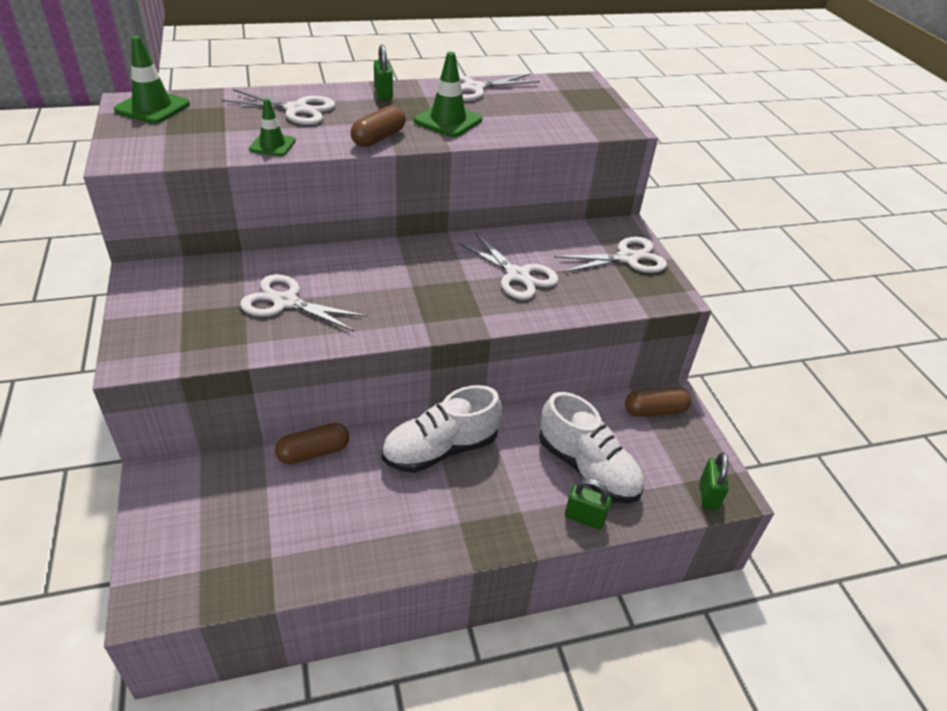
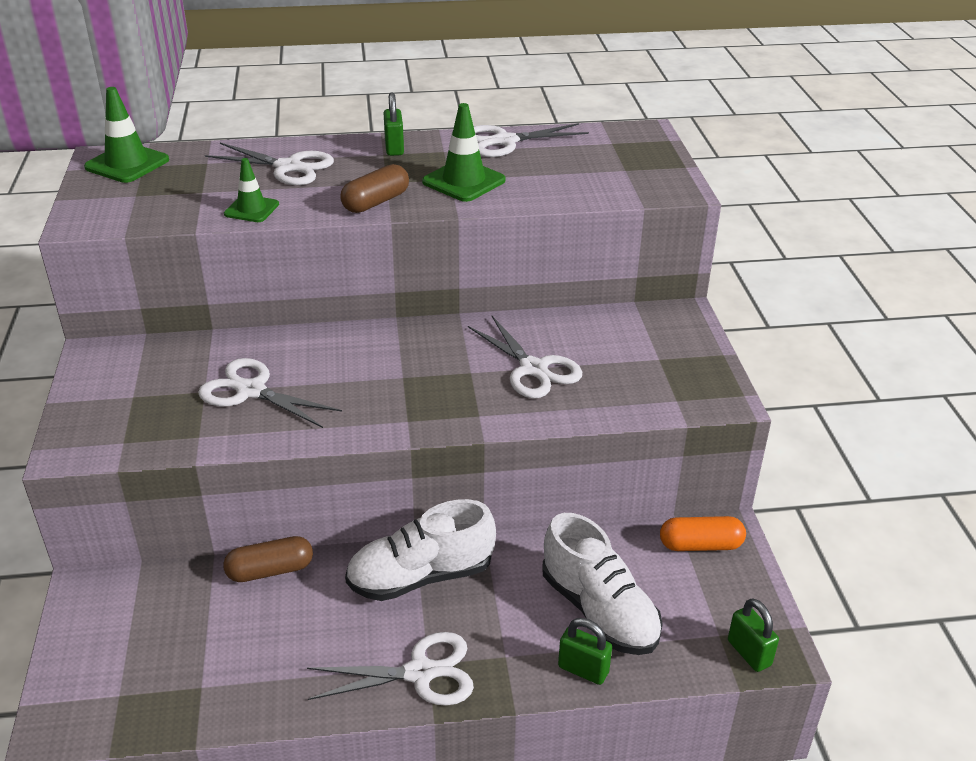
camera: 10 degrees right, 5 degrees down
(627, 258) = (677, 352): white scissors -> white scissors (420, 672)
(655, 411) = (700, 545): brown capsule -> orange capsule
(709, 494) = (749, 653): green padlock -> green padlock turned 45 degrees counterclockwise

